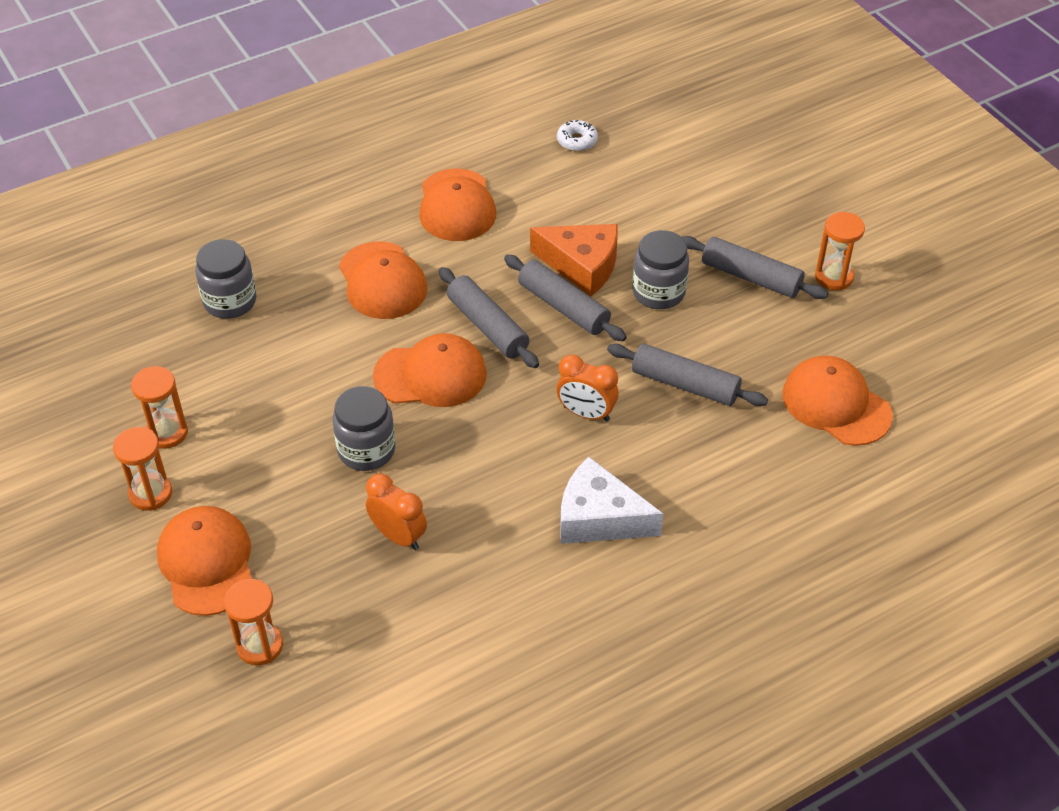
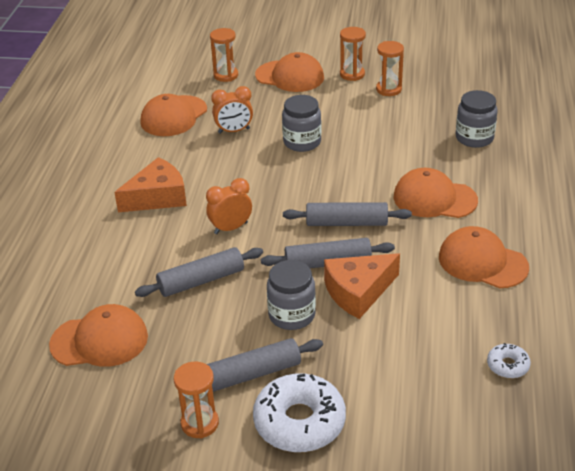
camera: 130 degrees right, 10 degrees down
(431, 375) = (331, 184): orange cap -> orange cap (173, 116)
(599, 518) = (157, 197): white cheese -> orange cheese
(764, 222) = (299, 422): none -> white donut

